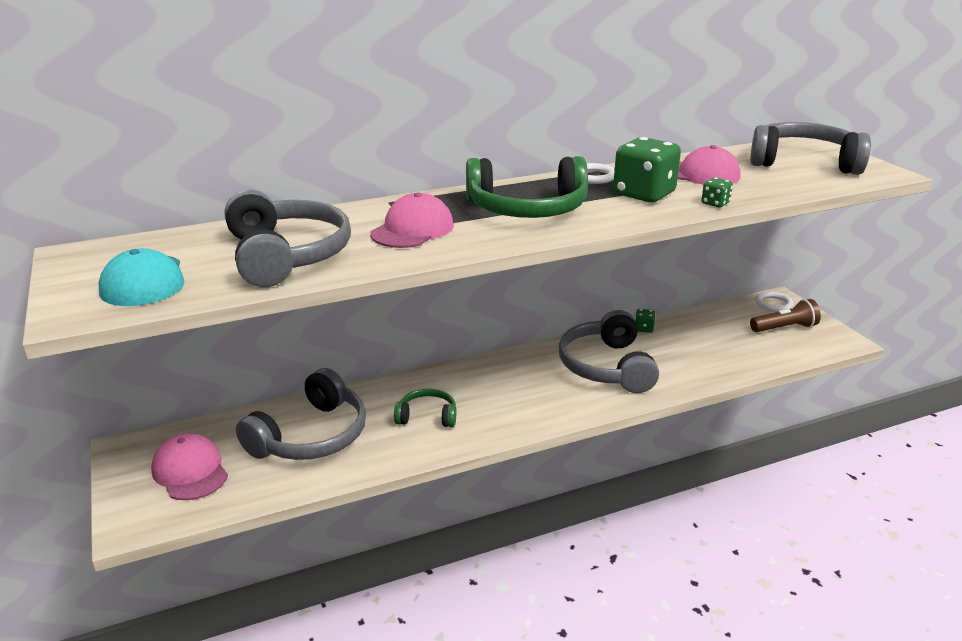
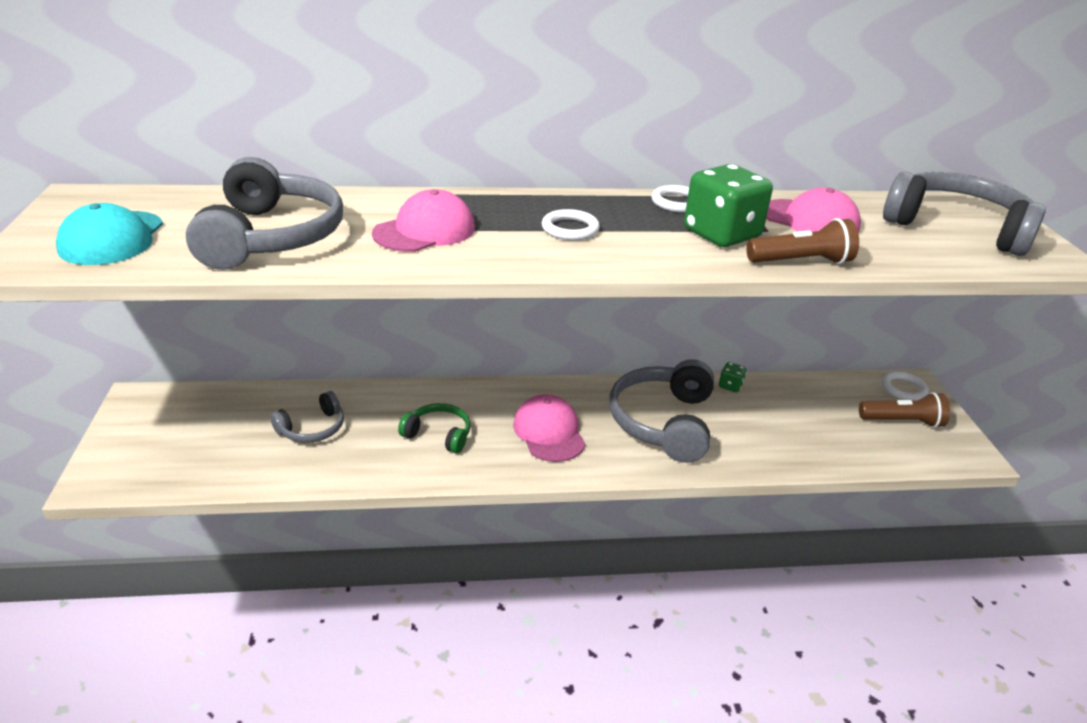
camera: 15 degrees right, 5 degrees up
(190, 471) = (180, 438): pink cap -> pink cap (549, 432)
(311, 436) = (312, 428): grey headphones -> grey headphones, size x0.53
(527, 209) = (570, 229): green headphones -> white ring
(715, 203) = (801, 262): green dice -> brown flashlight

